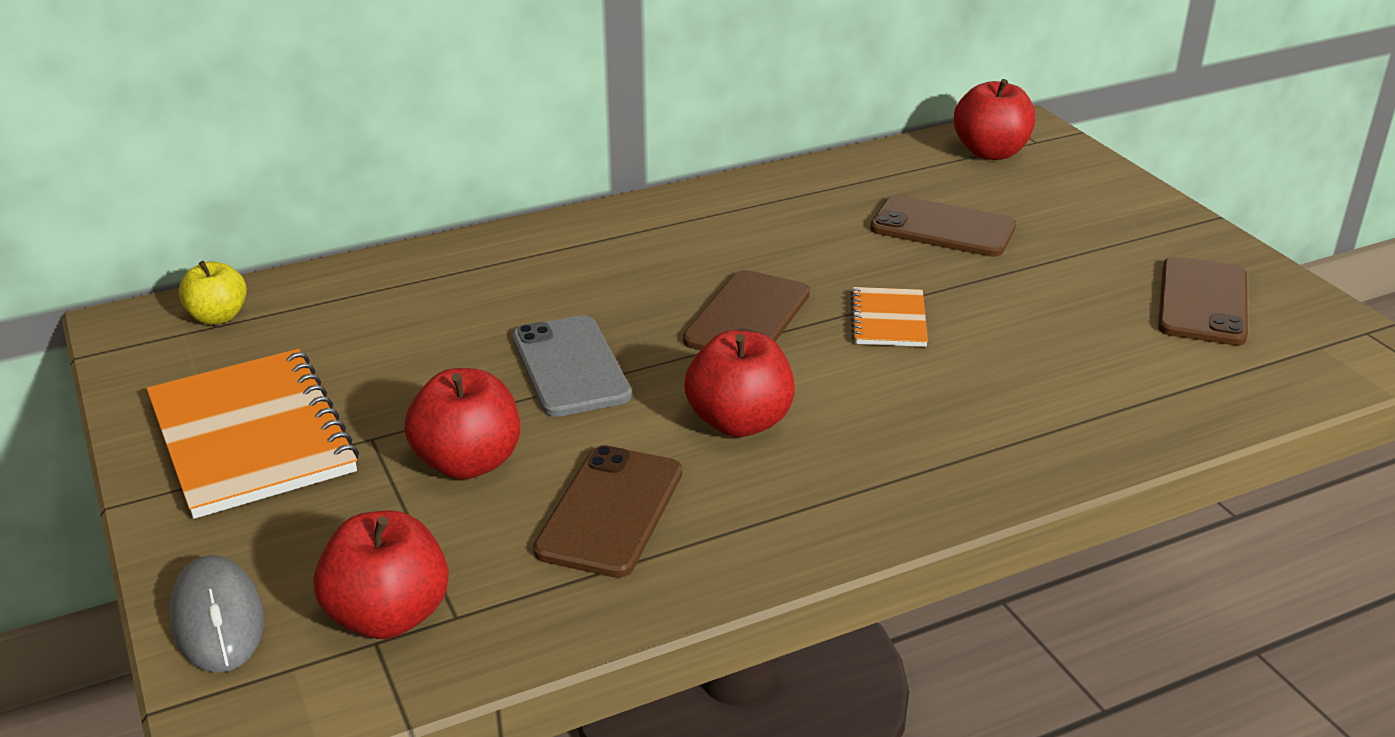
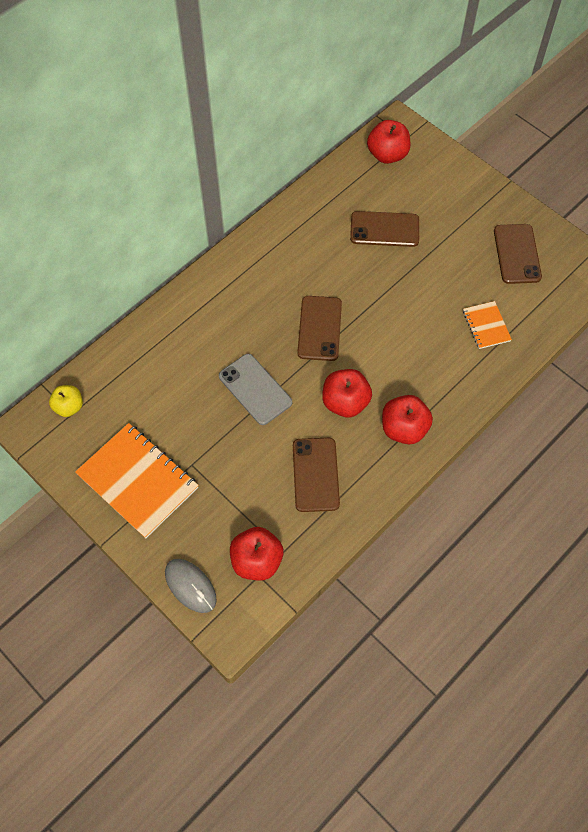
camera: 20 degrees left, 30 degrees up
(468, 463) = (242, 466): red apple -> red apple (404, 429)
(888, 320) = (383, 310): orange notebook -> orange notebook (486, 326)

